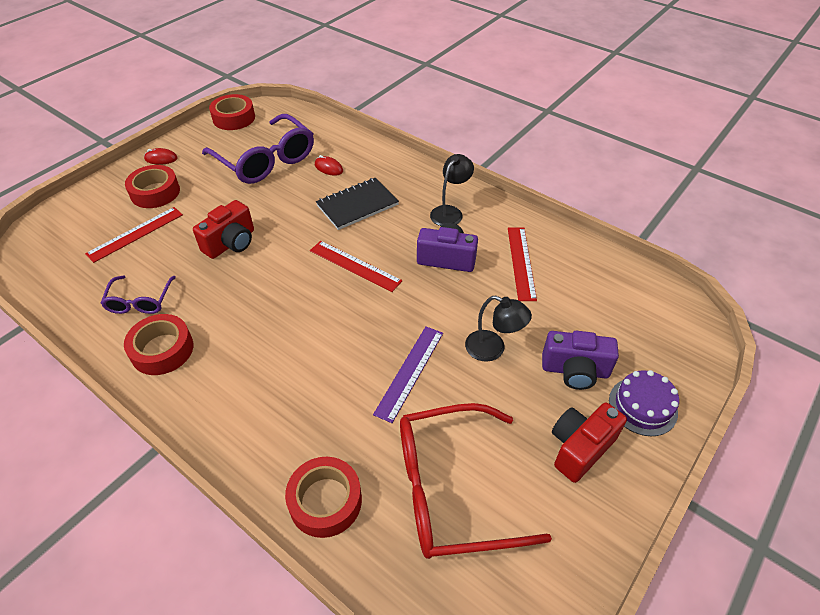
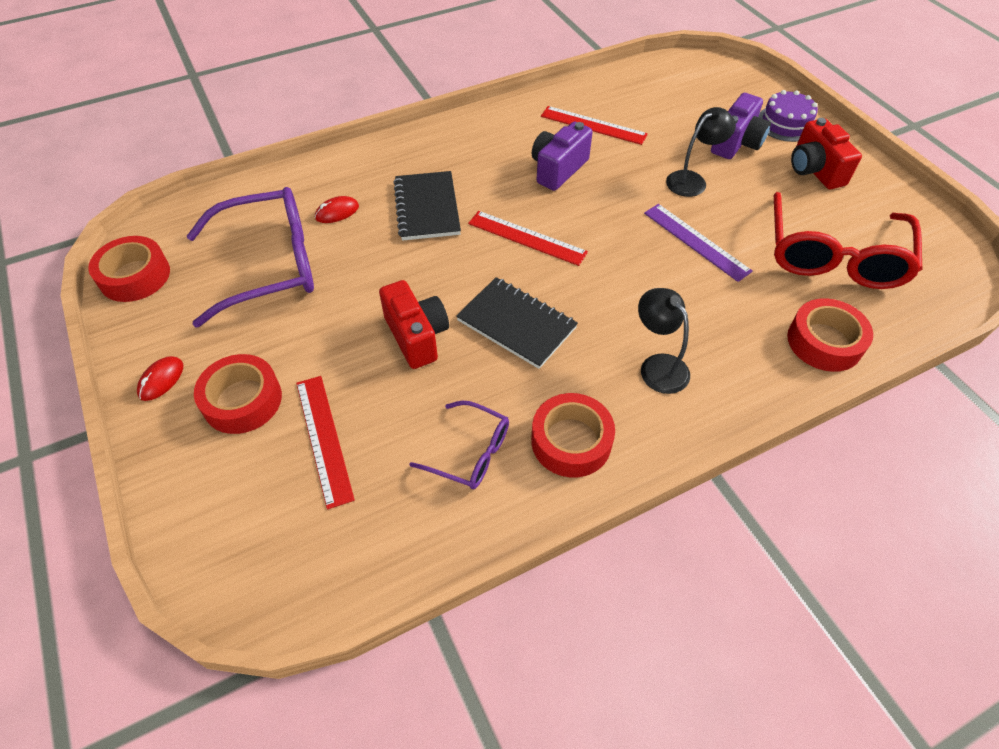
camera: 65 degrees left, 5 degrees up
(262, 288) = (516, 324): none -> black notebook
(355, 265) = (527, 237): red ruler -> red ruler turned 60 degrees clockwise
(450, 212) = (490, 144): black lamp -> black lamp (658, 366)

